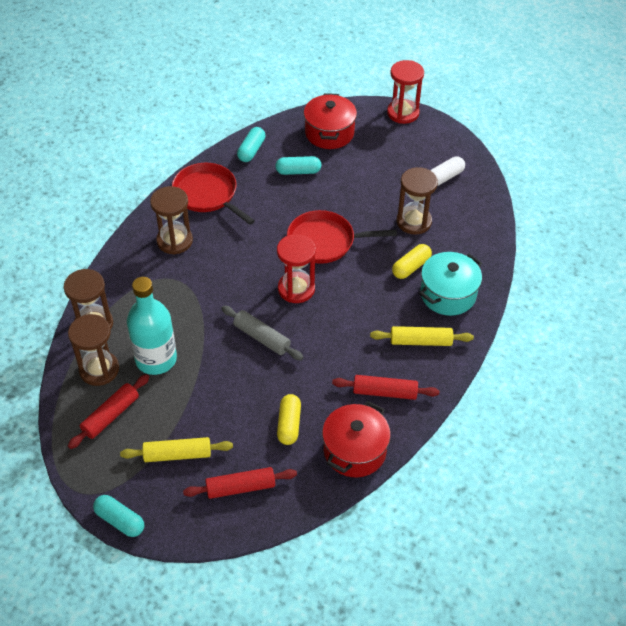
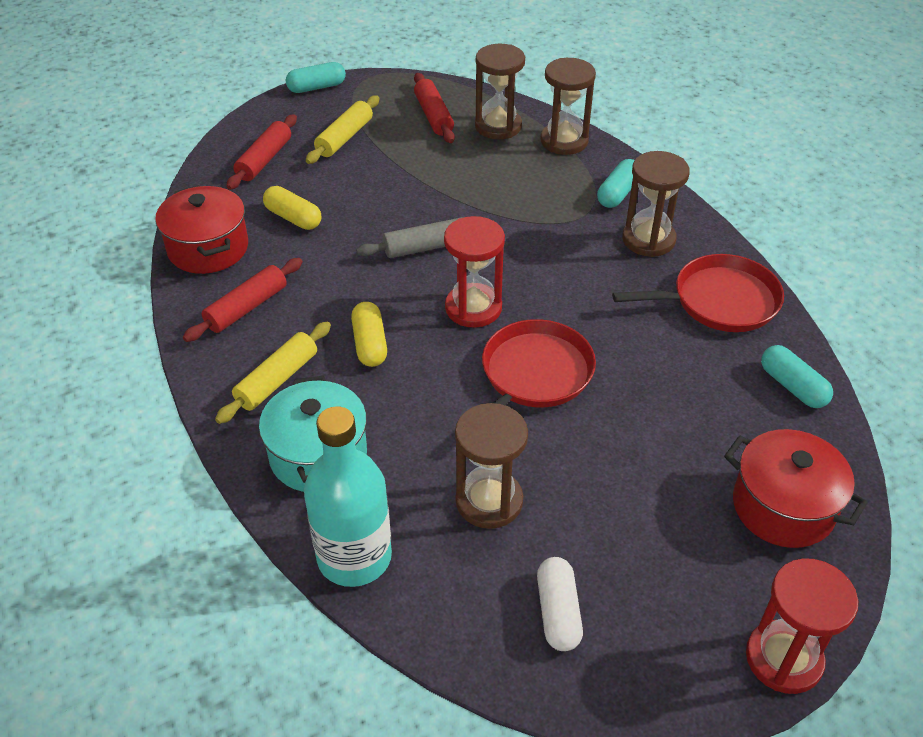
camera: 125 degrees right, 5 degrees down
(156, 359) = (474, 164): turquoise bottle -> turquoise bottle (354, 557)
(298, 171) = (706, 418): turquoise capsule -> turquoise capsule (618, 193)
(411, 267) = (404, 443): yellow capsule -> yellow capsule (370, 344)

